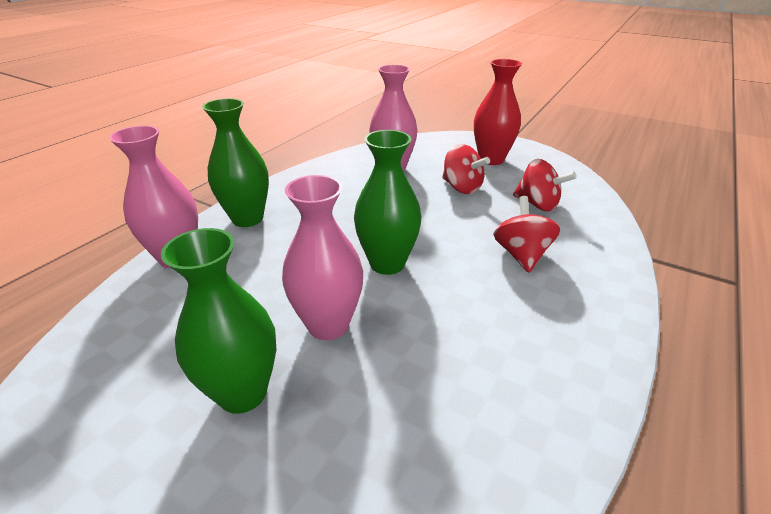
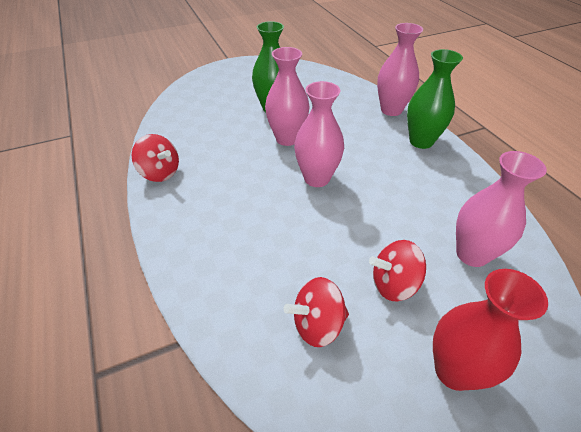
camera: 125 degrees right, 10 degrees up
(387, 263) = (317, 178): green vase -> pink vase
(521, 255) = (263, 249): red spinning top -> red spinning top (160, 173)

